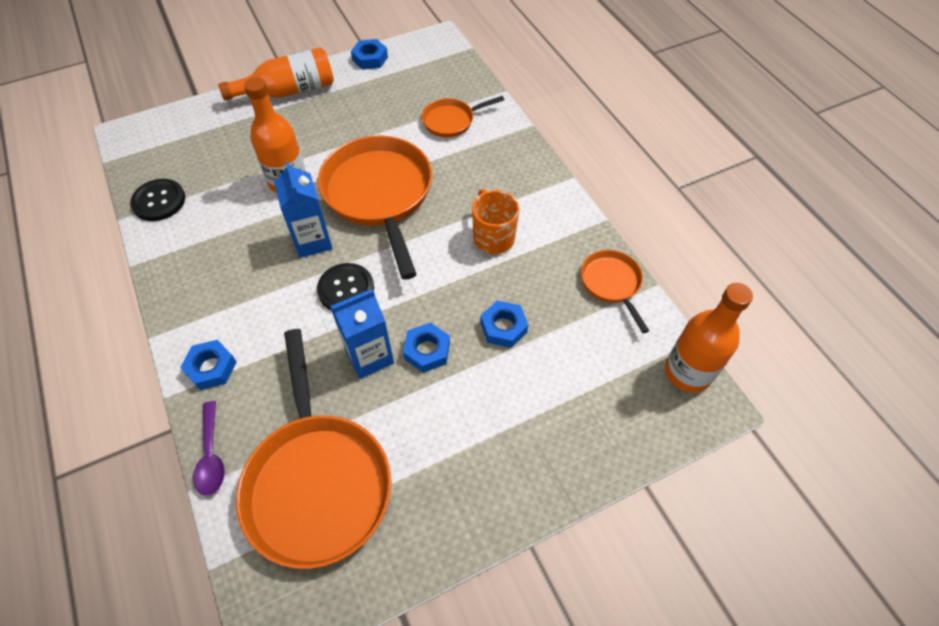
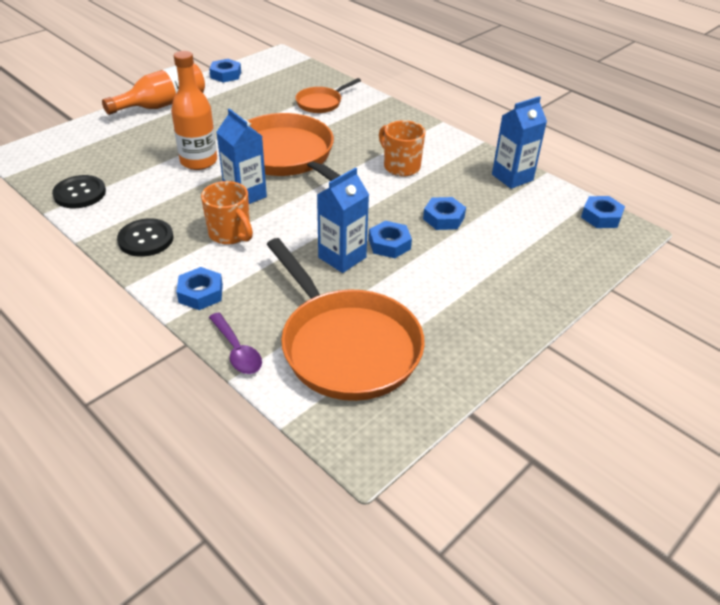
camera: 20 degrees left, 15 degrees down
(274, 293) = (230, 234): none -> orange mug
(346, 289) = (294, 219): black button -> black button (146, 239)
(612, 284) = (512, 177): orange pan -> blue carton
(688, 372) = (601, 217): orange bottle -> blue nut

